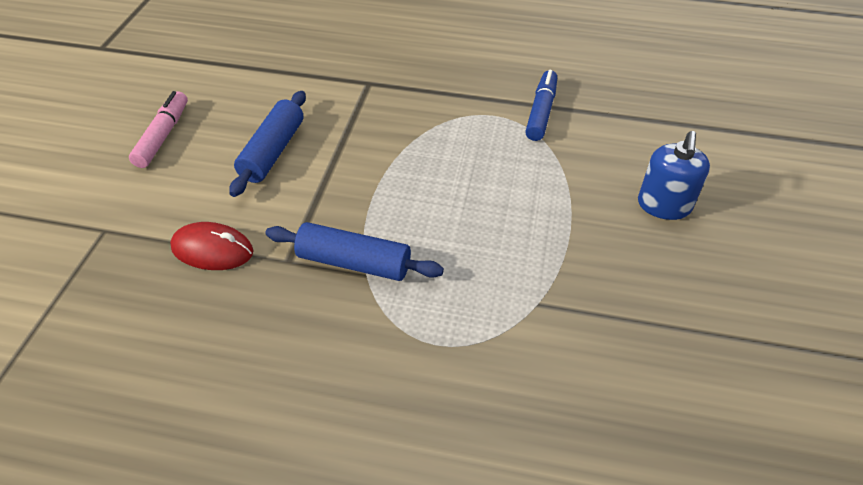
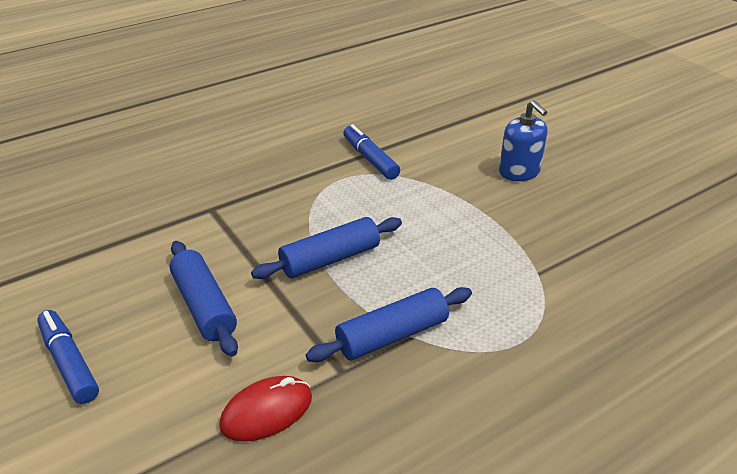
camera: 45 degrees left, 10 degrees down
(163, 136) = (69, 362): pink marker -> blue marker
(394, 174) = (330, 259): none -> blue rolling pin

